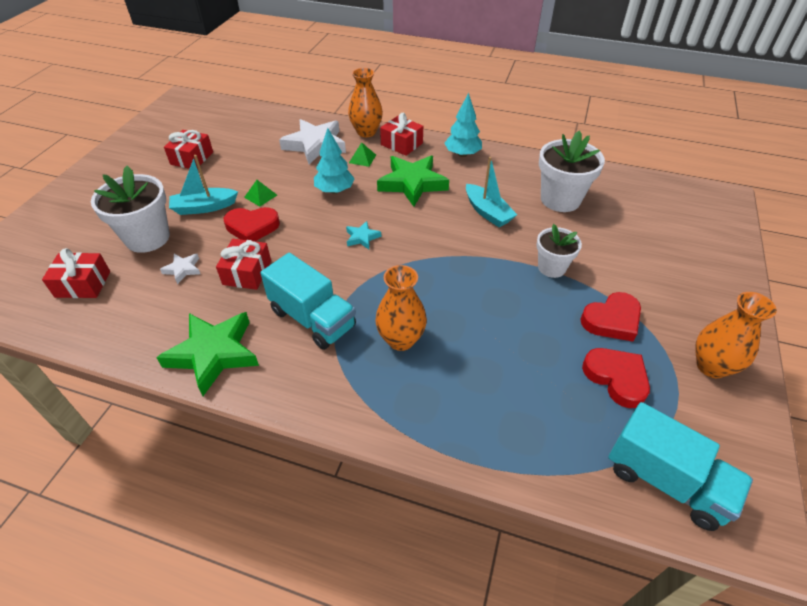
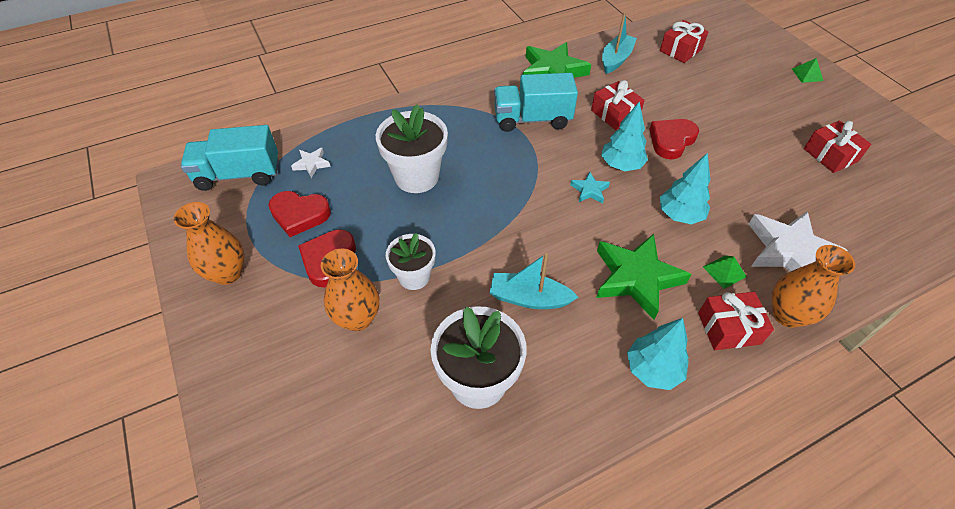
camera: 135 degrees right, 5 degrees up
(147, 238) = (710, 89): white flower pot -> white flower pot (416, 177)
(183, 269) = (652, 90): white star -> white star (311, 164)
(204, 207) = (728, 129): turquoise boat -> turquoise boat (616, 59)
(260, 196) = (716, 166): green pyramid -> green pyramid (807, 74)
(313, 237) = (621, 165): none -> turquoise tree
(401, 339) = (464, 144): orange vase -> orange vase (357, 318)

